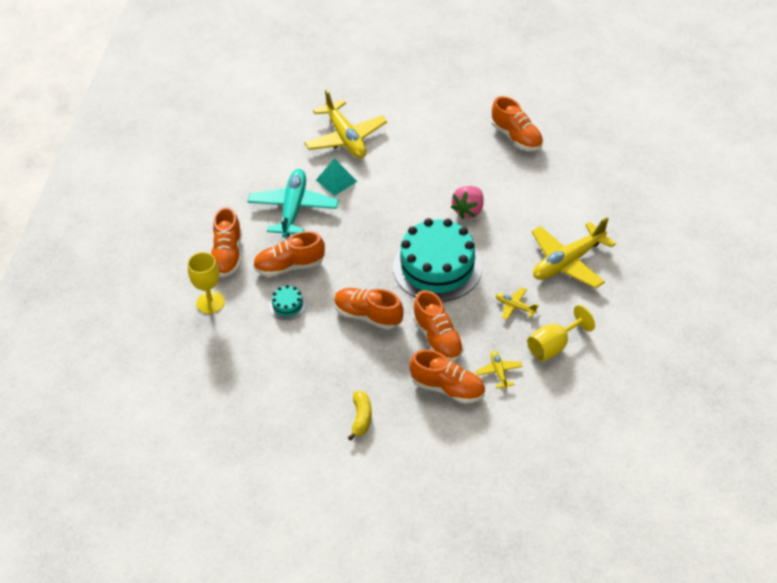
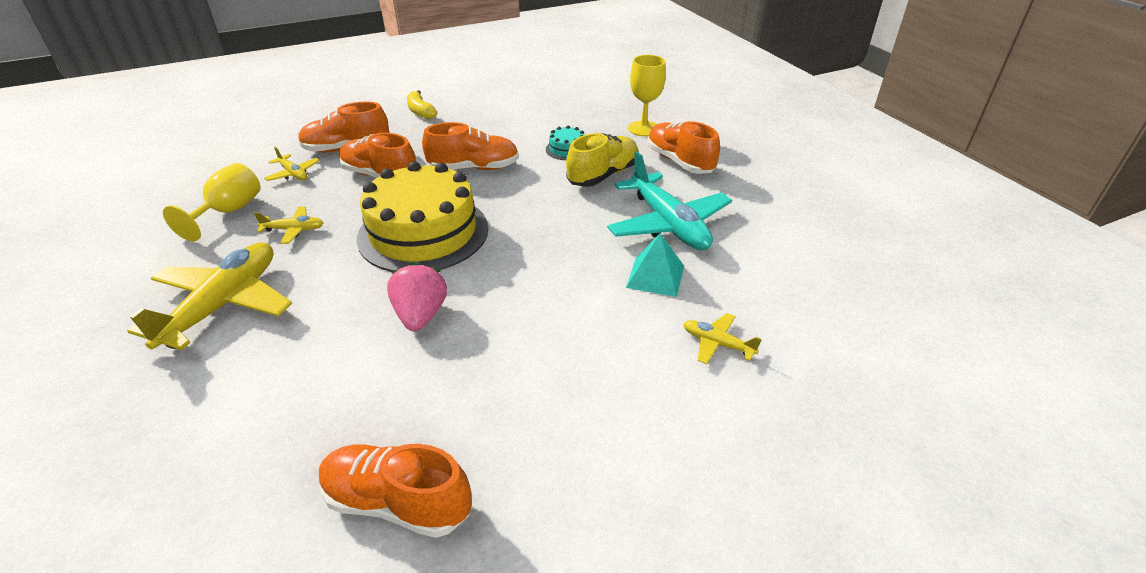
camera: 145 degrees right, 10 degrees down
(289, 266) = (603, 175): orange shoe -> yellow shoe
(345, 138) = (717, 344): yellow plane -> yellow plane, size x0.46
(437, 267) = (423, 233): turquoise cake -> yellow cake

